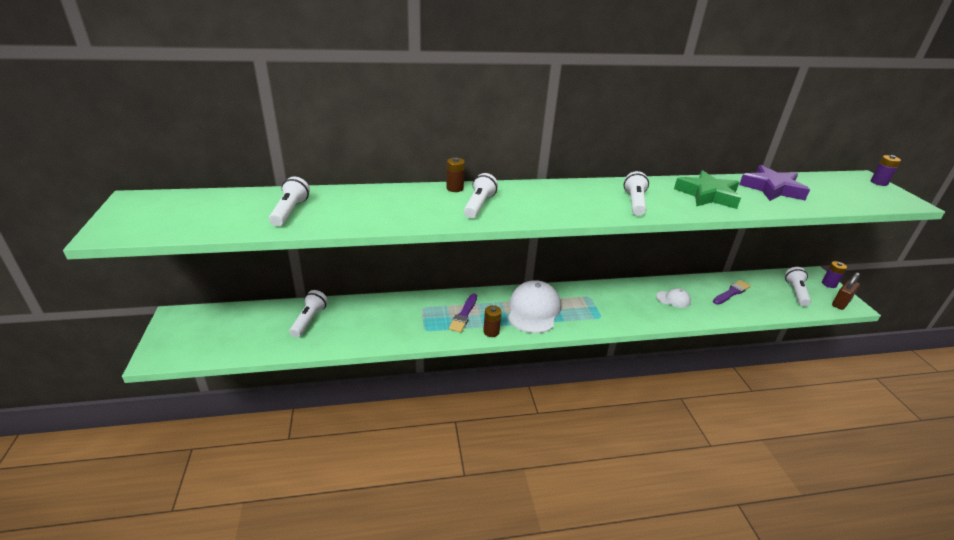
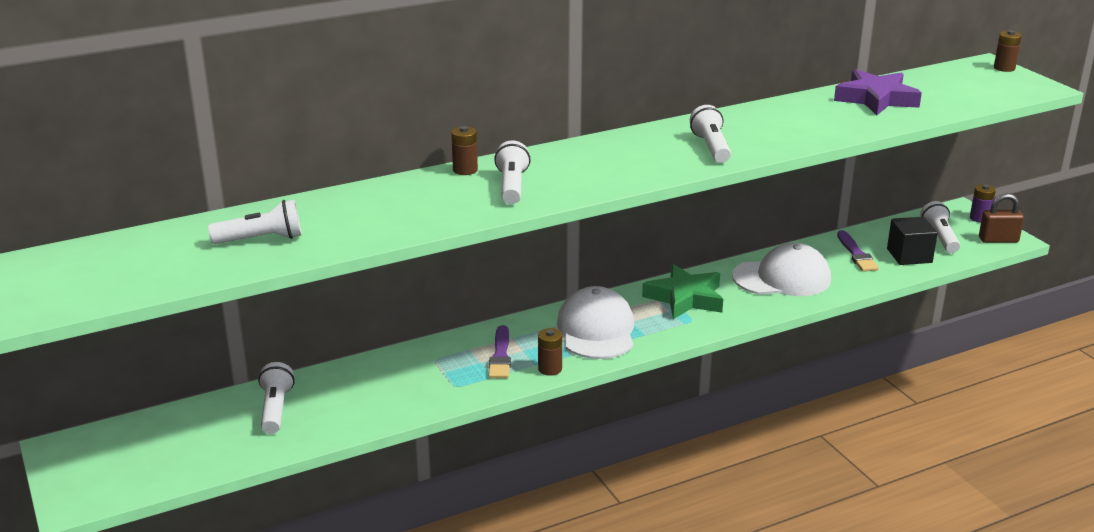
camera: 15 degrees left, 5 degrees down
(290, 211) = (261, 239): white flashlight -> white flashlight turned 90 degrees clockwise
(673, 299) = (782, 278): white cap -> white cap, size x2.02
(707, 195) = (798, 121): green star -> green star (685, 298)
(731, 292) = (856, 254): purple brush -> purple brush turned 135 degrees clockwise
(770, 301) = (909, 256): none -> black cube
(840, 303) = (998, 240): brown padlock -> brown padlock turned 60 degrees clockwise
(879, 182) = (1004, 68): purple battery -> brown battery

